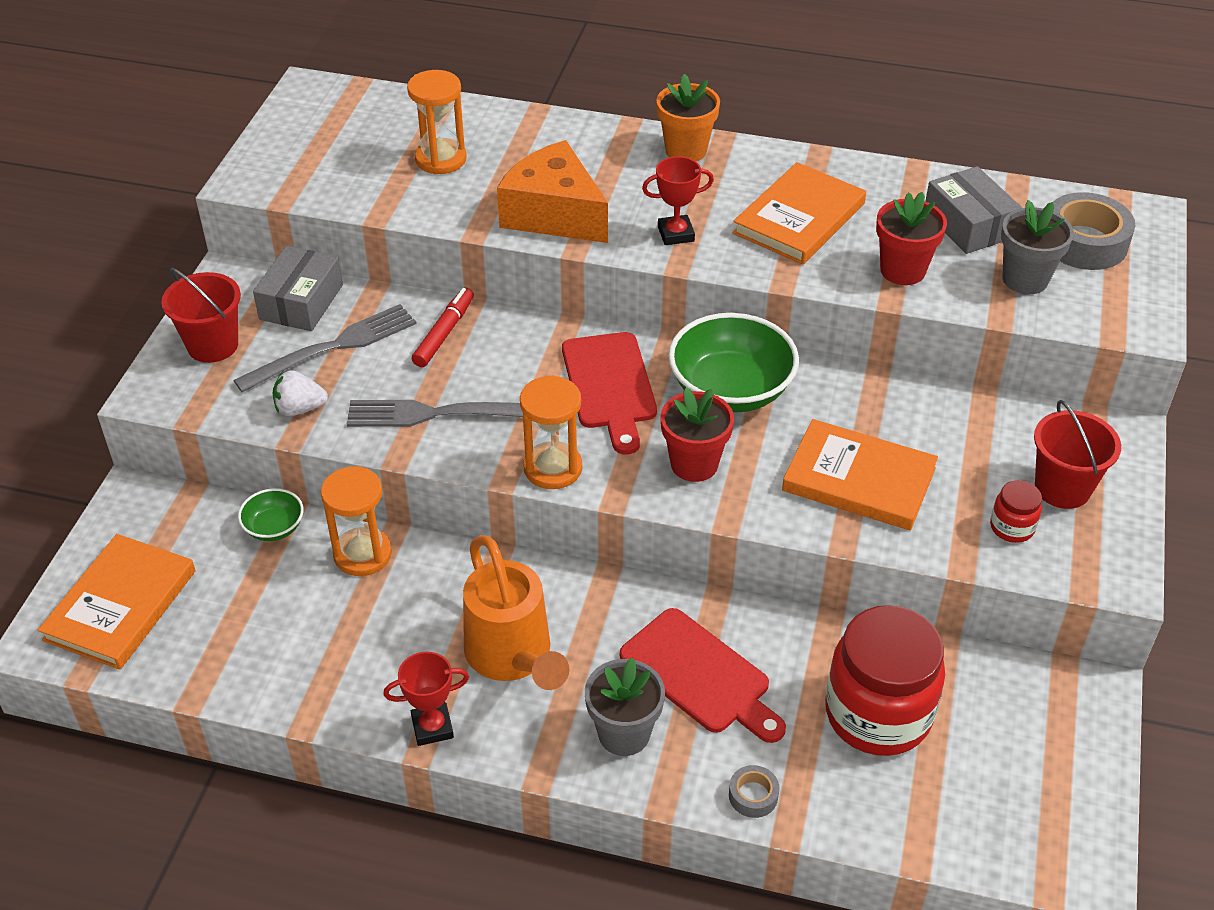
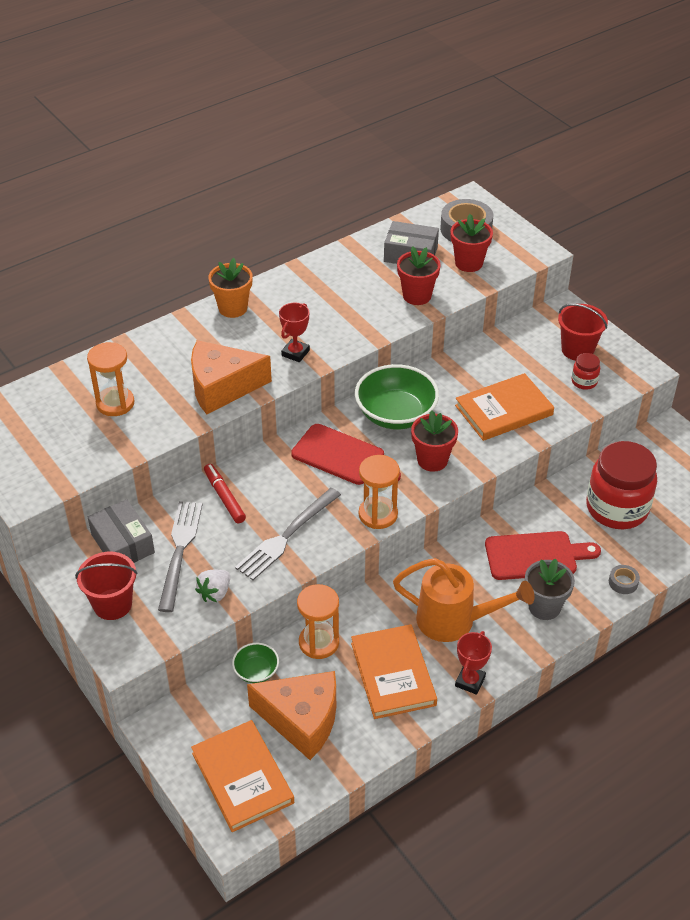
camera: 50 degrees left, 0 degrees up
(240, 607) = (302, 720): none -> orange cheese
(799, 218) = (337, 304): orange book -> orange book (393, 674)
(1025, 279) = (469, 263): grey flower pot -> red flower pot

